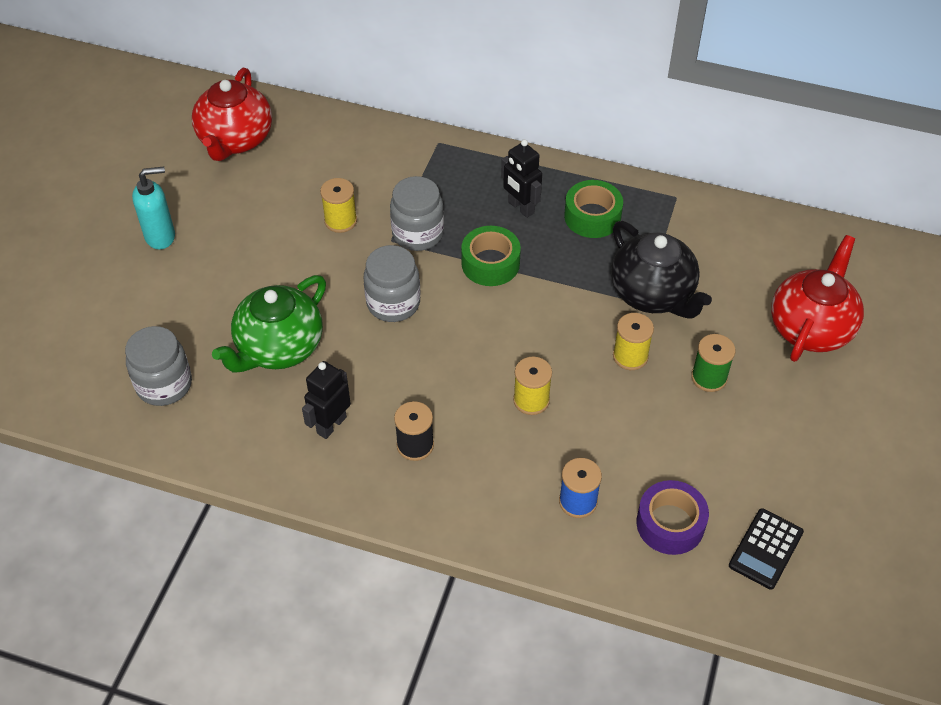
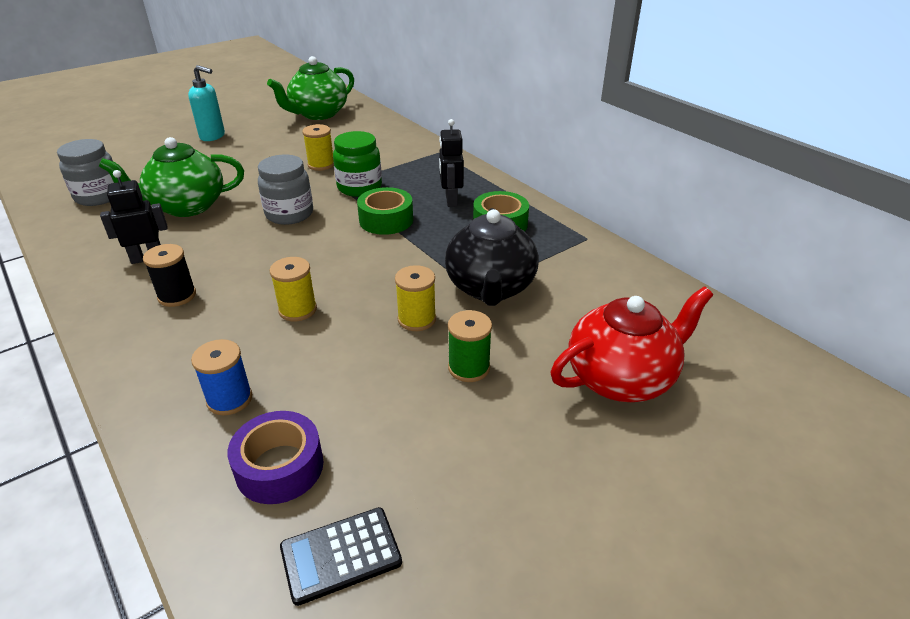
camera: 35 degrees right, 15 degrees down
(235, 140) = (318, 114): red teapot -> green teapot
(418, 234) = (359, 187): grey jar -> green jar

